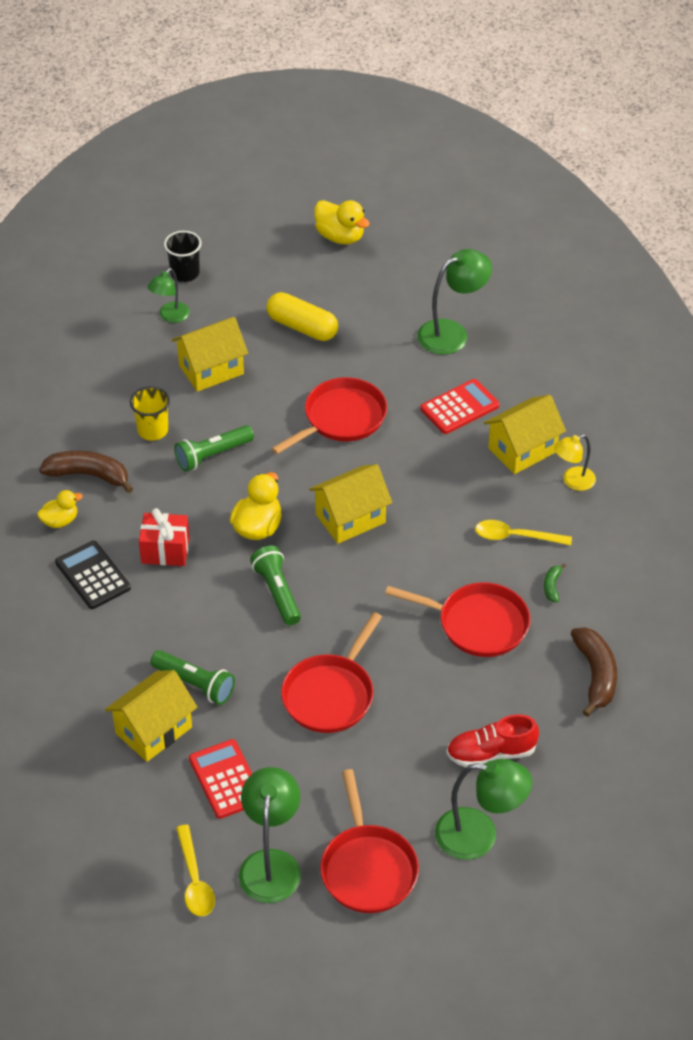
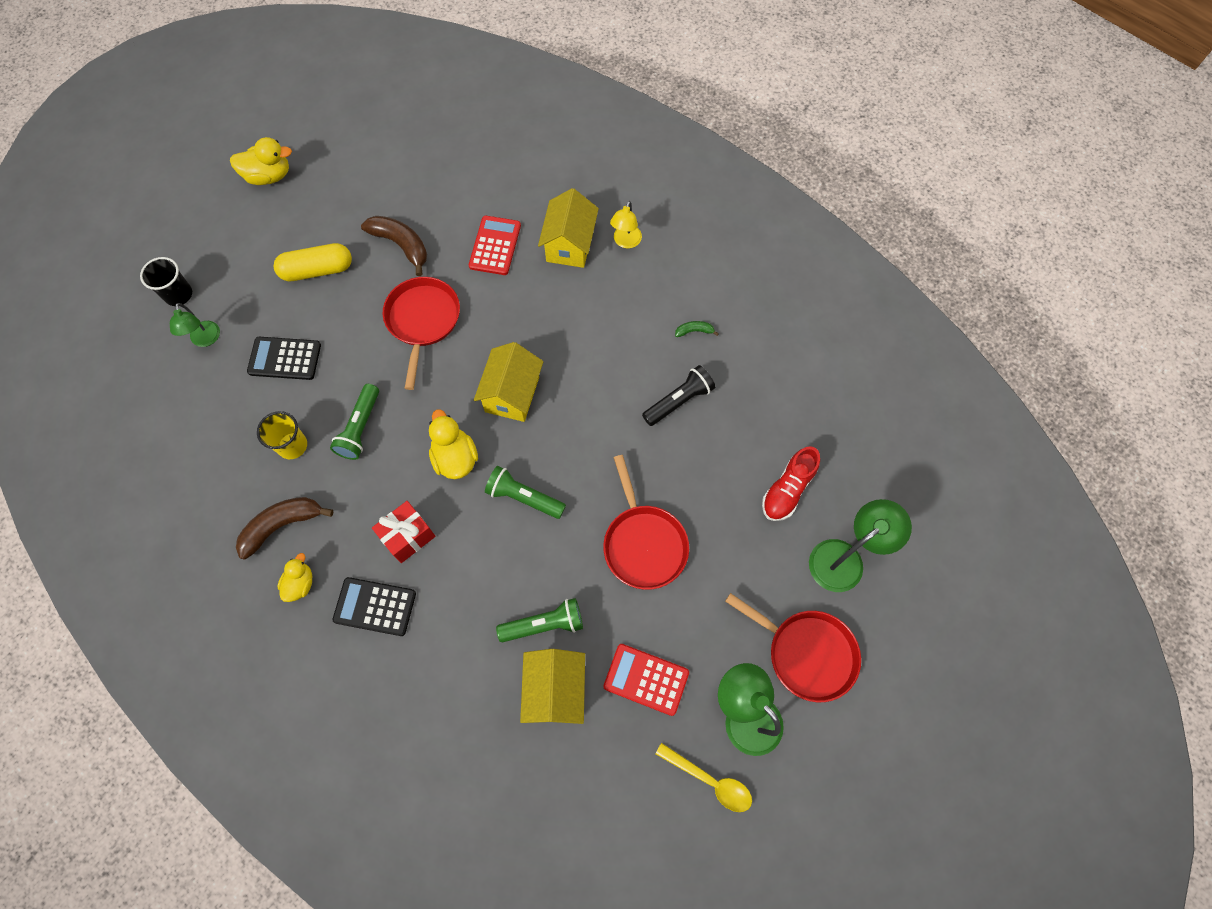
camera: 45 degrees left, 20 degrees up
(211, 370) = (285, 359): yellow house -> black calculator
(452, 333) = (429, 192): green lamp -> none
(477, 624) = (679, 401): red pan -> black flashlight
(516, 537) = (633, 314): yellow spoon -> none
(552, 586) = (694, 331): green banana -> green banana turned 120 degrees clockwise
(595, 675) = (787, 373): brown banana -> brown banana (401, 245)

